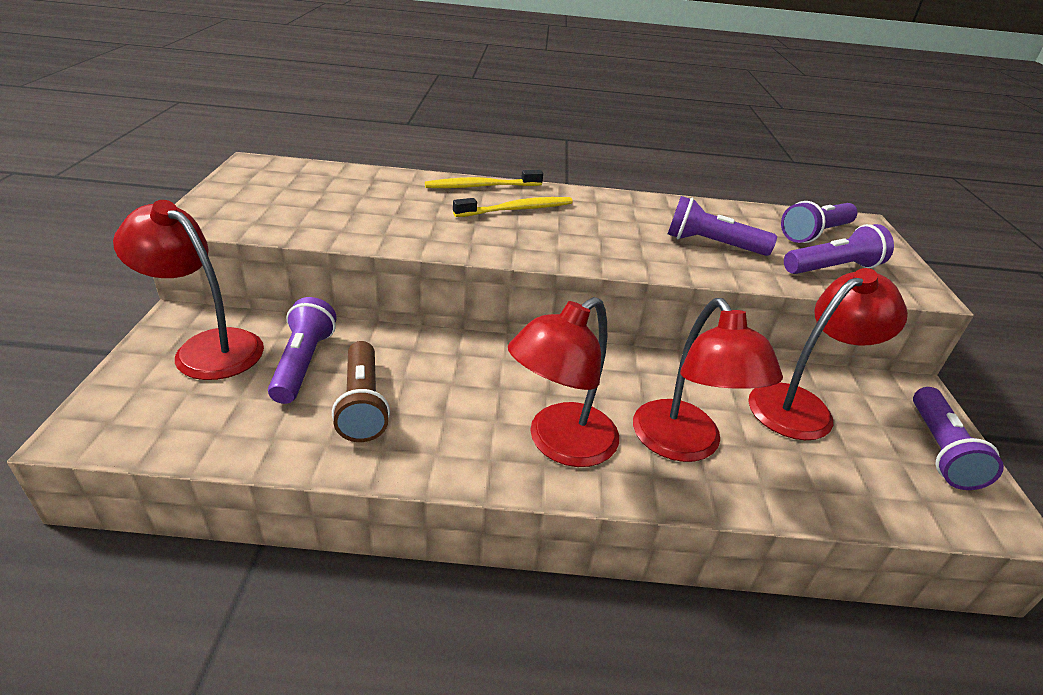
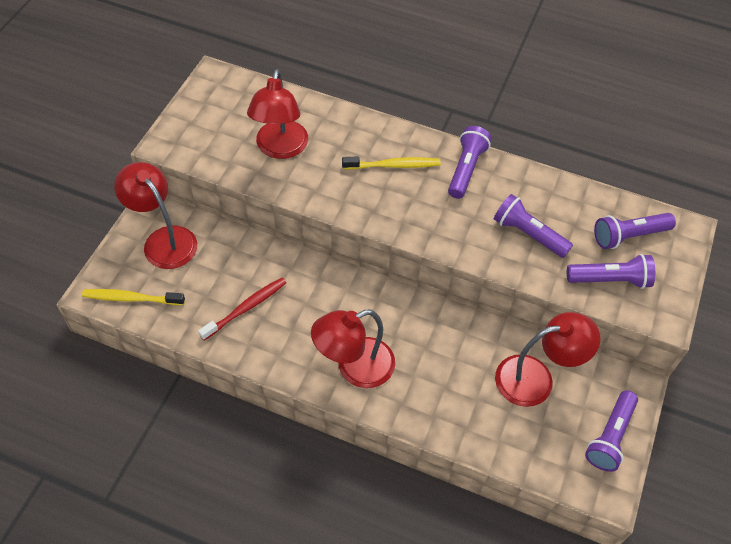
camera: 20 degrees right, 20 degrees up
(304, 363) = (219, 266): purple flashlight -> purple flashlight (466, 169)
(362, 404) = (246, 308): brown flashlight -> red toothbrush
(481, 186) = (378, 130): yellow toothbrush -> yellow toothbrush (131, 298)
(684, 445) = (433, 388): red lamp -> red lamp (280, 148)

